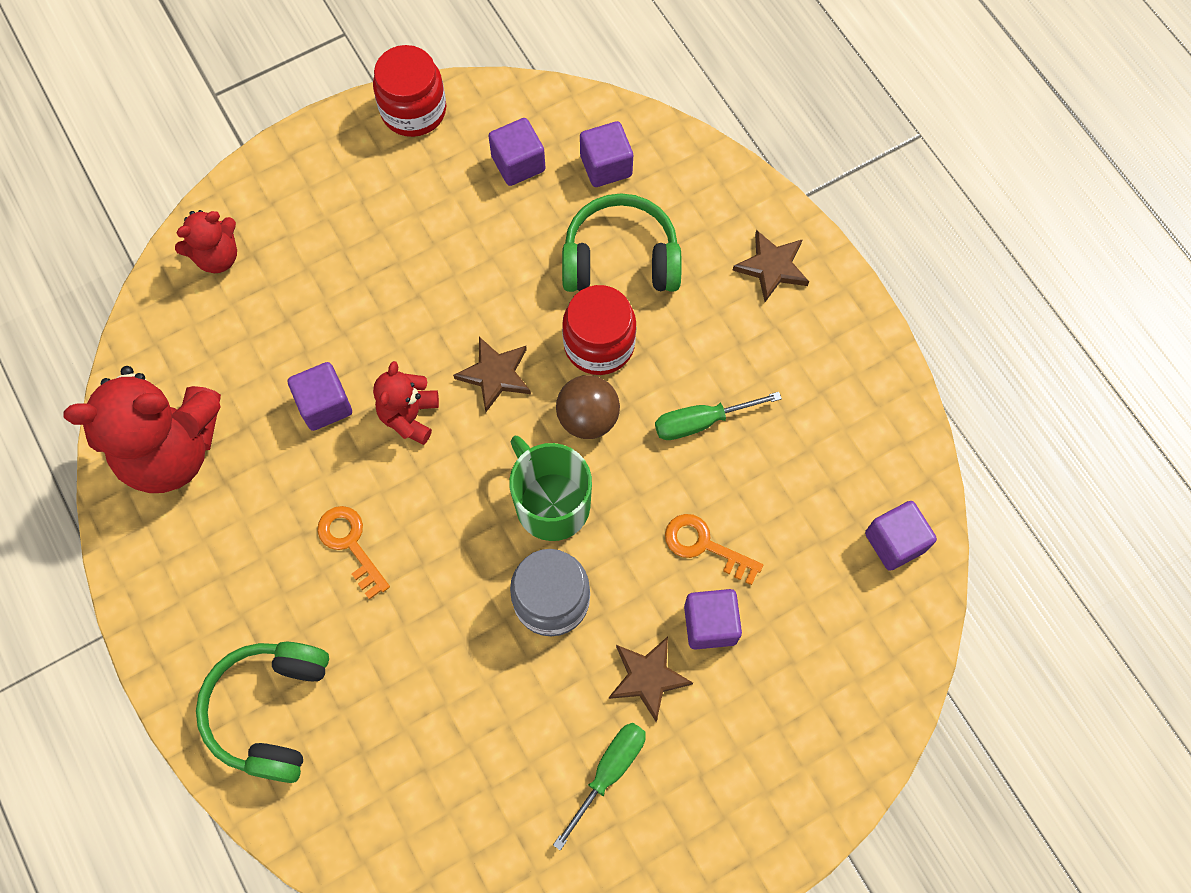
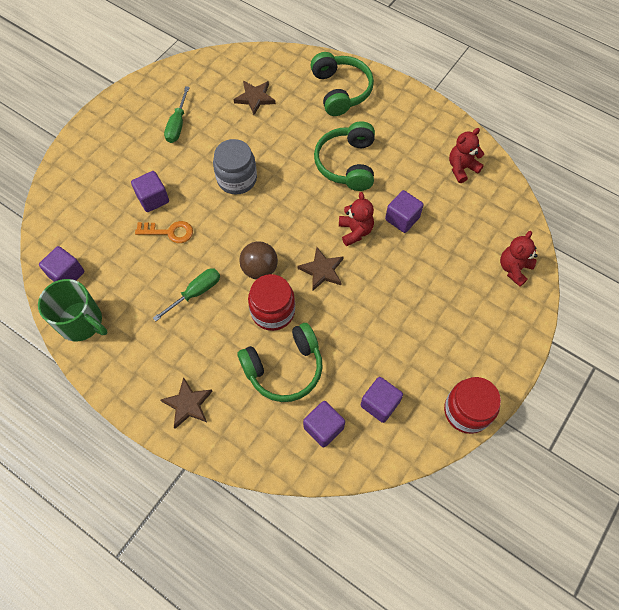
camera: 155 degrees right, 5 degrees down
(171, 450) = (461, 168): red teddy bear -> red teddy bear, size x0.52
(350, 545) = (347, 164): orange key -> green headphones
(551, 503) = (258, 220): green mug -> green mug (81, 322)
(648, 677) = (175, 166): brown star -> brown star (255, 98)

